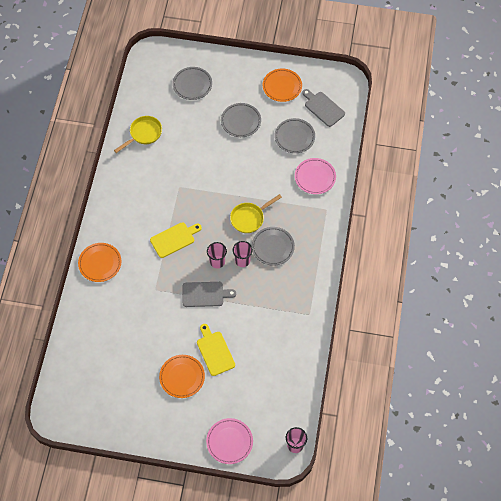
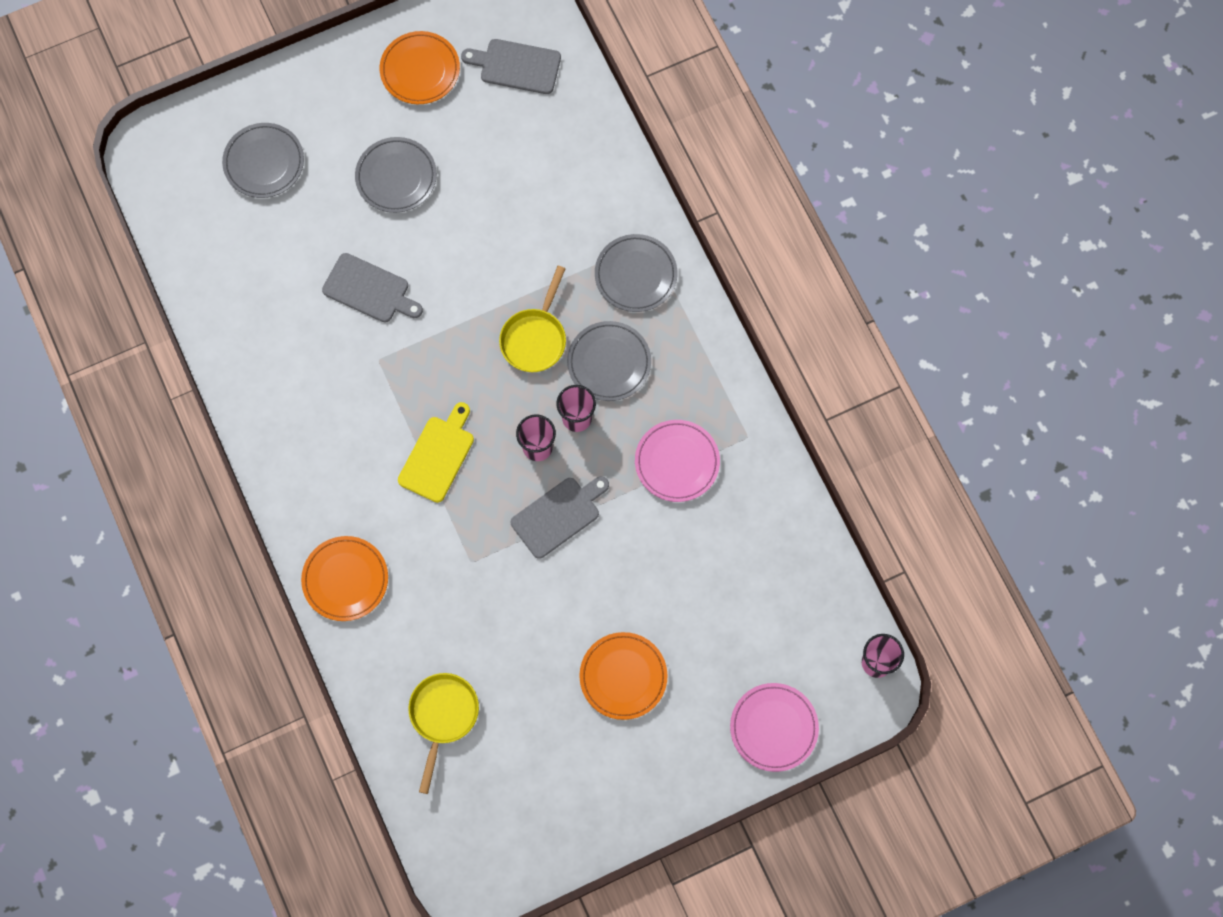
camera: 35 degrees left, 10 degrees up
(144, 134) = (247, 305): yellow pan -> yellow pan (443, 716)
(196, 158) = (369, 290): none -> grey cutting board
(215, 351) = (644, 599): yellow cutting board -> none
(294, 137) = (506, 148): grey plate -> grey plate (635, 275)
(315, 177) = (590, 197): pink plate -> pink plate (677, 462)

